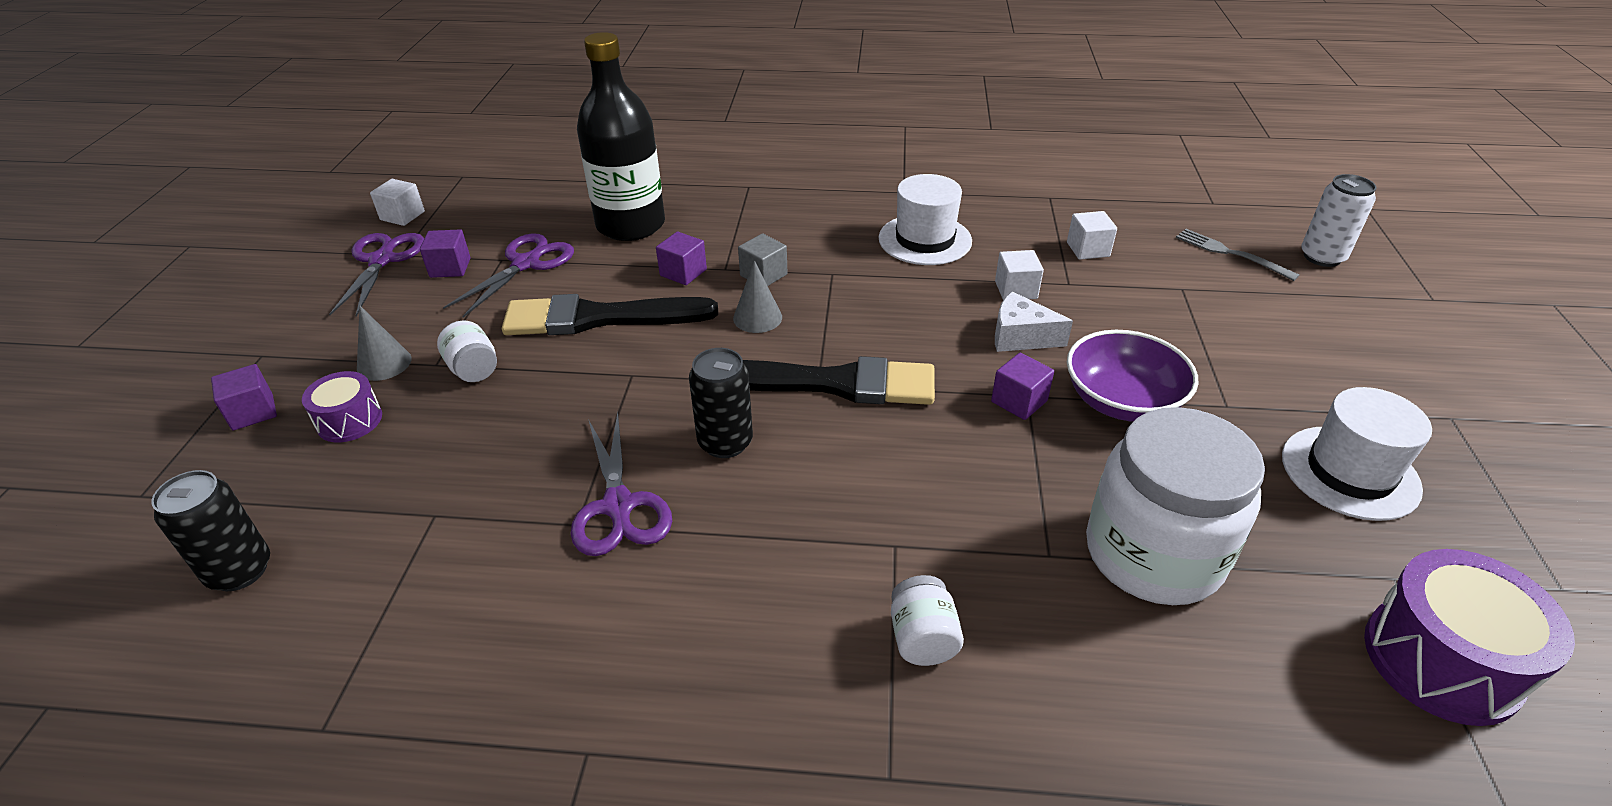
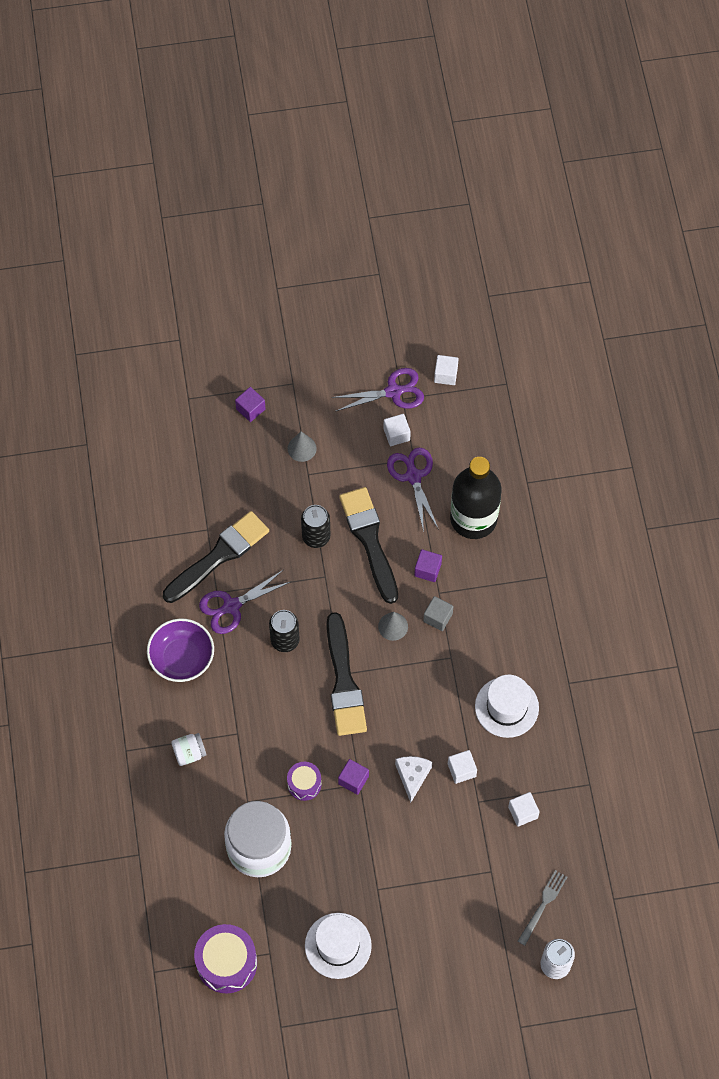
camera: 75 degrees right, 25 degrees up
(240, 570) = (159, 469): black can -> black can (316, 536)
(349, 420) = (256, 457): purple drum -> purple drum (304, 784)
(450, 268) = (396, 434): purple cube -> white cube
(473, 369) = (308, 495): white jar -> none
(501, 506) = (219, 555): none -> black brush
(527, 263) = (413, 475): purple scissors -> purple scissors turned 120 degrees counterclockwise
(1121, 401) = (367, 833): purple bowl -> purple bowl (182, 658)

